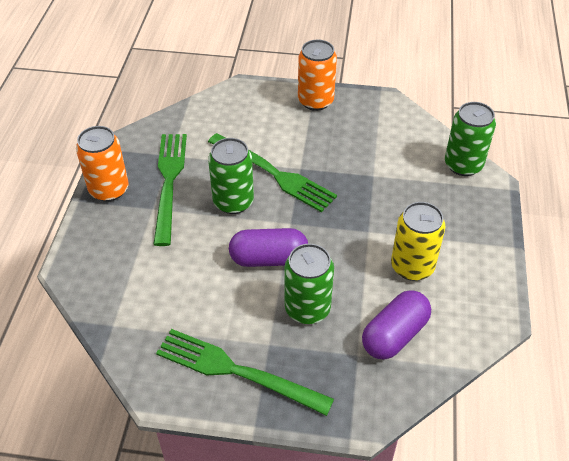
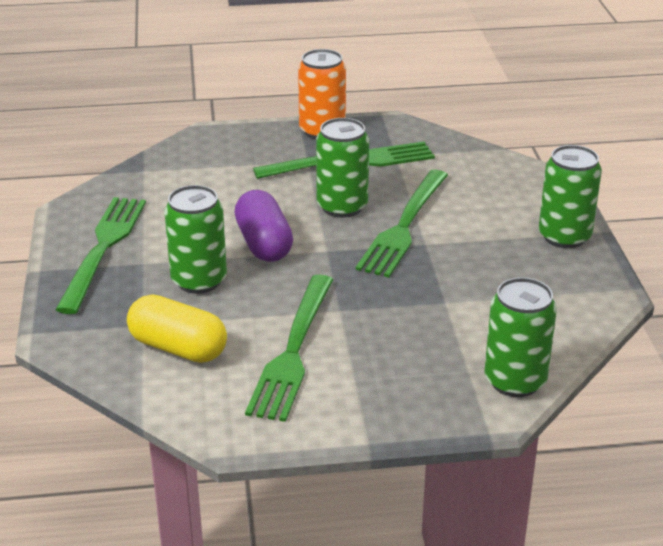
camera: 75 degrees right, 15 degrees down
(315, 101) = (564, 236): orange can -> green can
(394, 335) = (178, 348): purple capsule -> yellow capsule
(412, 266) = (293, 351): yellow can -> green fork

